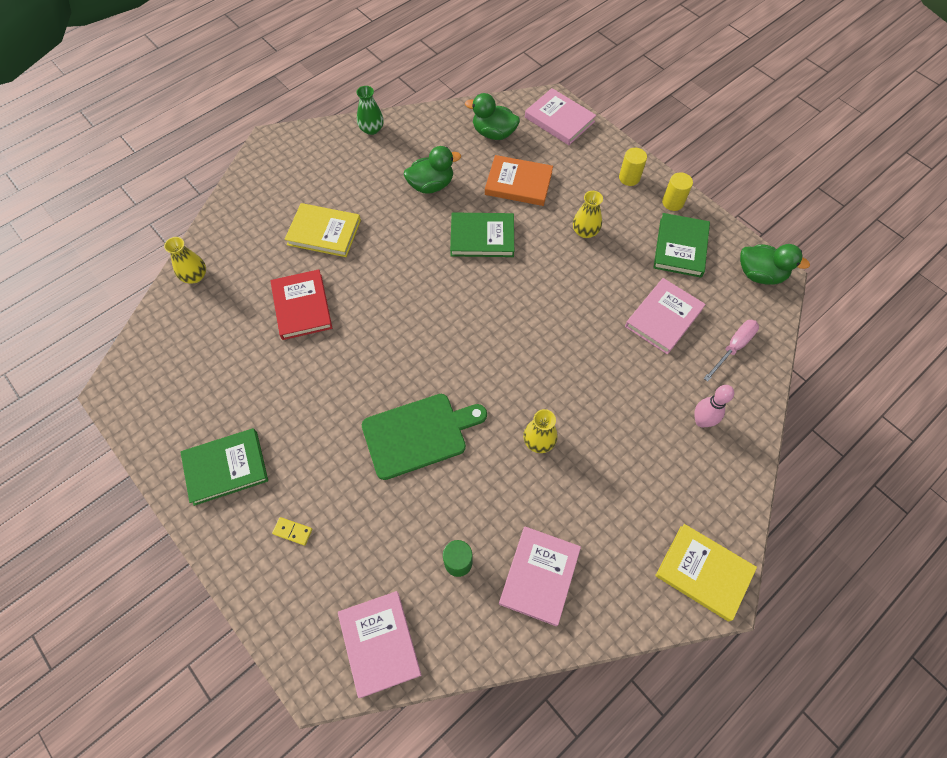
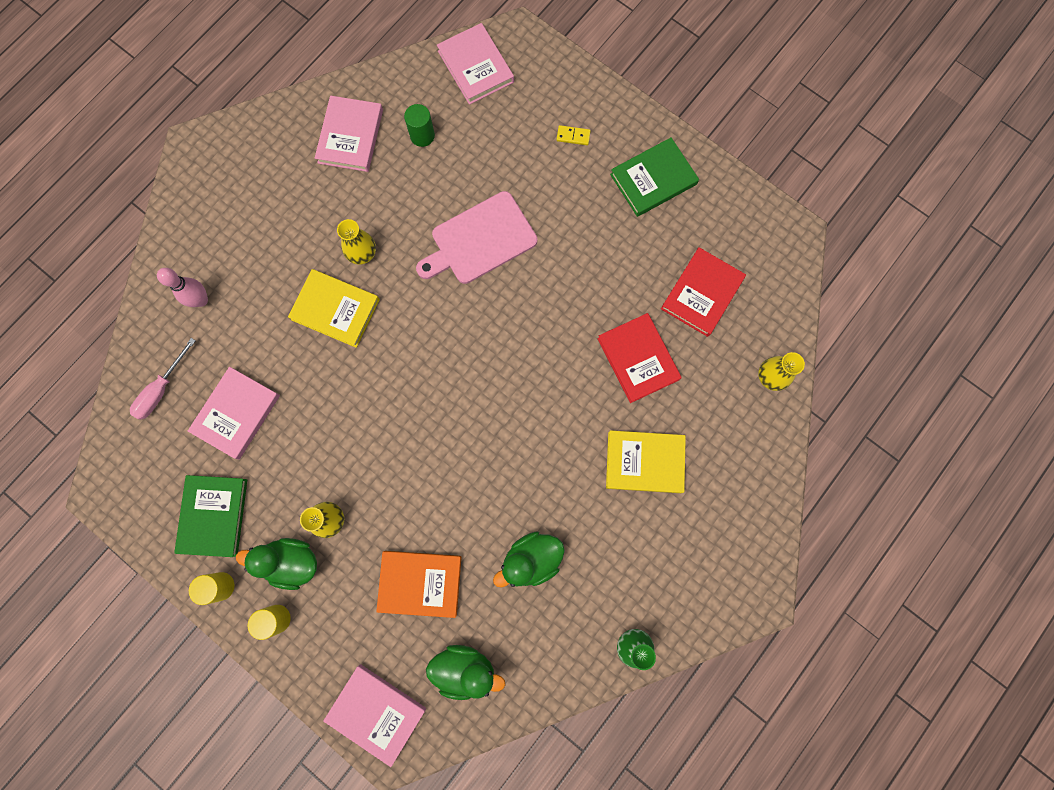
camera: 170 degrees right, 15 degrees up
(224, 351) = (701, 293): none -> red book
(418, 434) = (480, 240): green cutting board -> pink cutting board
(482, 237) = (454, 488): green book -> none
(703, 572) = (207, 162): yellow book -> yellow book (335, 309)
(760, 274) = (121, 492): green duck -> green duck (291, 562)

